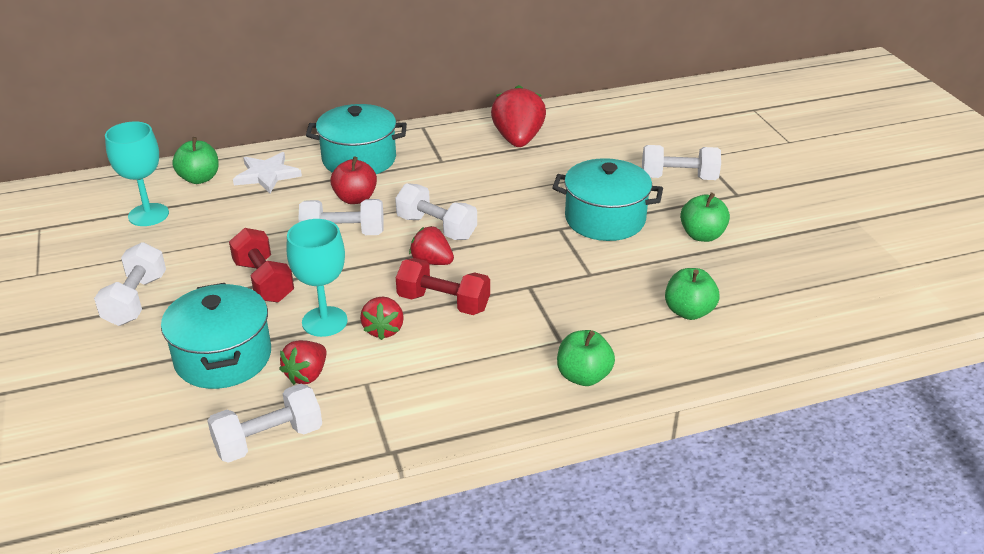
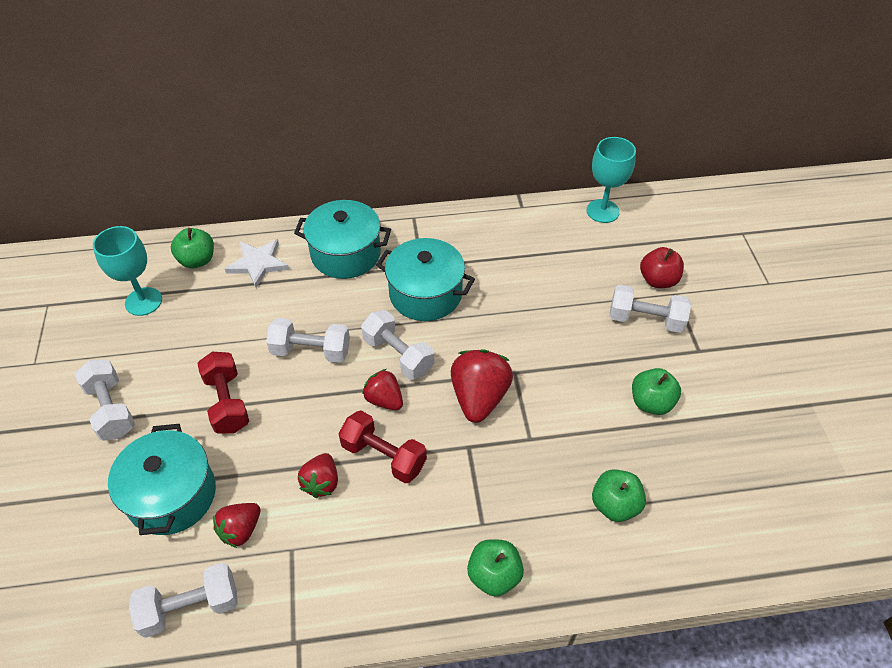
camera: 10 degrees right, 15 degrees up
(136, 300) = (111, 409): white dumbbell -> white dumbbell turned 45 degrees counterclockwise
(324, 321) = (270, 463): turquoise goblet -> turquoise goblet (602, 211)
(355, 198) = (331, 306): red apple -> red apple (658, 280)
(518, 140) = (500, 247): red strawberry -> red strawberry (479, 397)
(605, 219) = (560, 366): turquoise pot -> turquoise pot (425, 294)

